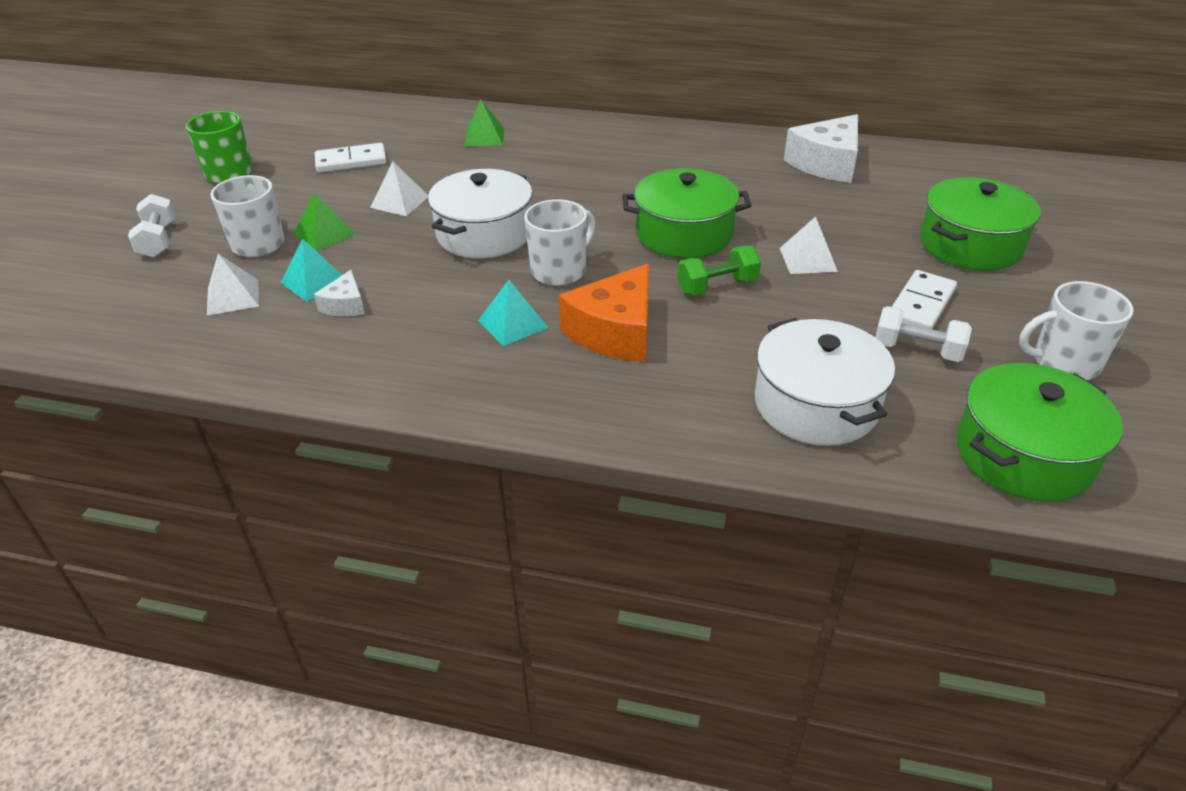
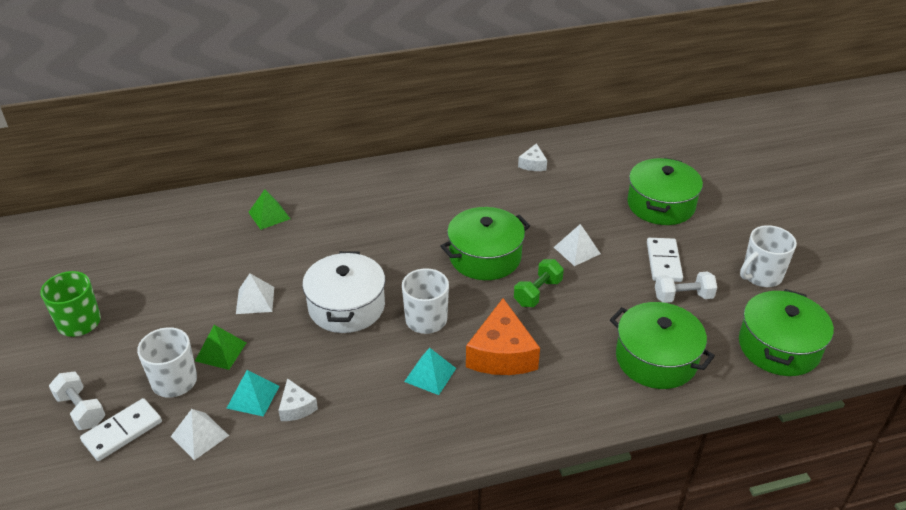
camera: 30 degrees left, 0 degrees up
(351, 161) = (178, 274): white domino -> white domino (122, 431)
(816, 404) = (656, 359): white pot -> green pot
(826, 163) = (533, 164): white cheese -> white cheese, size x0.51

